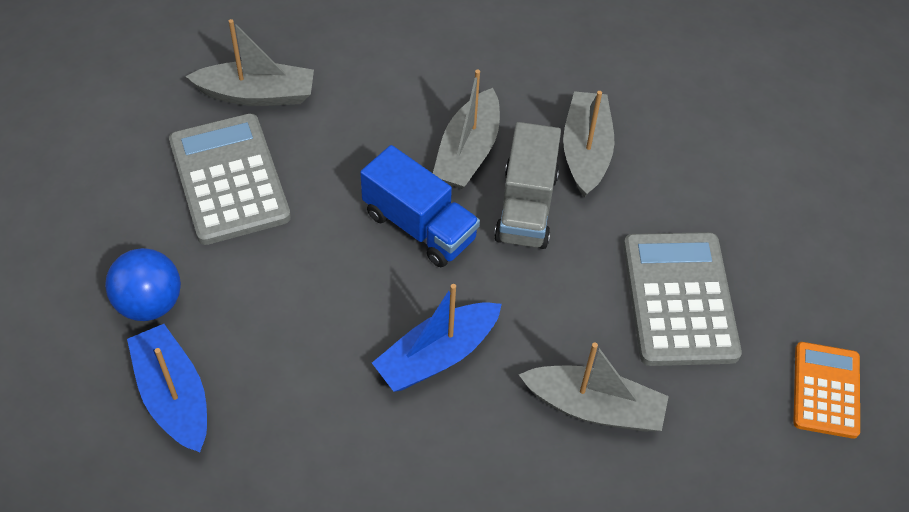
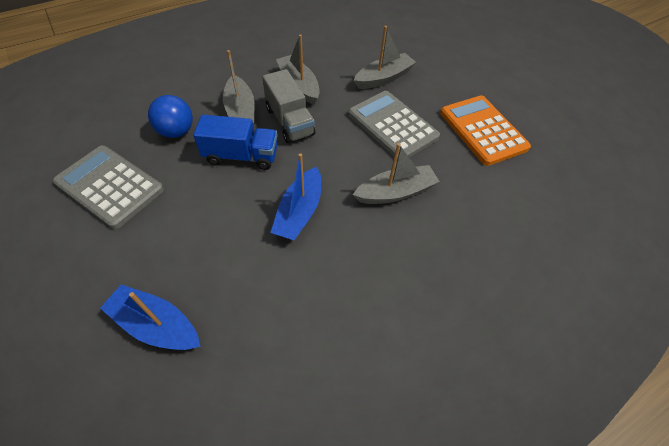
camera: 35 degrees left, 0 degrees up
(150, 303) = (102, 280): blue ball -> blue ball (176, 132)
(257, 94) = (97, 136): grey boat -> grey boat (383, 78)
(825, 390) = (482, 130): orange calculator -> orange calculator, size x1.61

